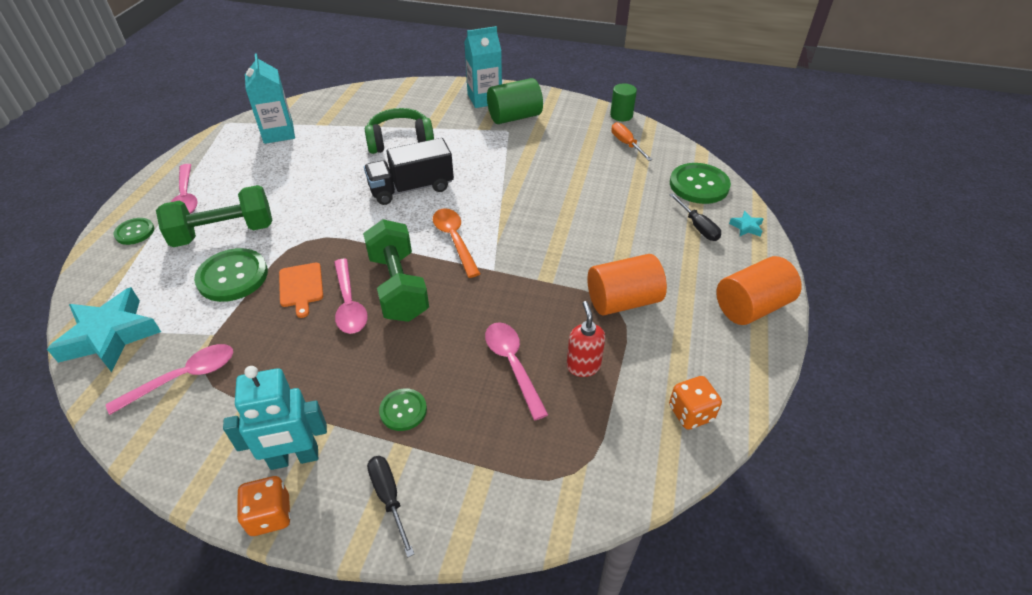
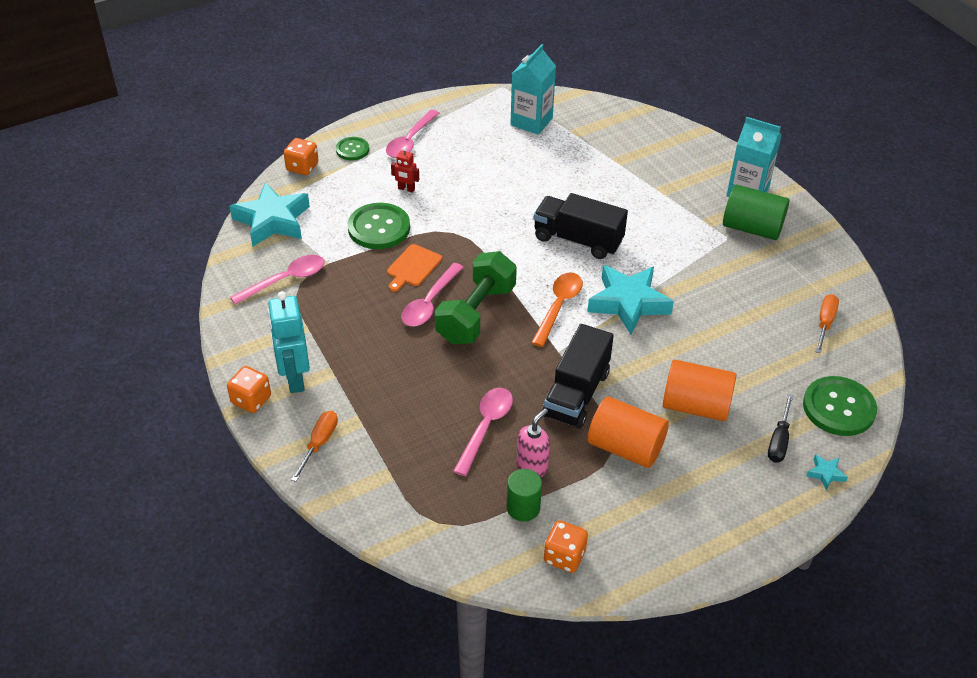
camera: 45 degrees right, 0 degrees up
(95, 273) = (302, 167): none -> orange dice
(184, 377) = (285, 280): pink spoon -> pink spoon turned 45 degrees counterclockwise
(224, 233) = (406, 189): green dumbbell -> red robot
(294, 458) = (294, 378): turquoise robot -> turquoise robot turned 45 degrees clockwise
(389, 497) = (319, 443): black screwdriver -> orange screwdriver
(400, 141) = (620, 189): green headphones -> none
(403, 410) = (383, 400): green button -> none
(499, 206) = (628, 303): none -> turquoise star
(544, 290) = (576, 394): none -> black truck
(583, 366) = (532, 467): red soap dispenser -> pink soap dispenser
(621, 115) = (863, 292): green cylinder -> green cylinder (523, 508)
(751, 307) = (725, 532): orange cylinder -> orange cylinder (695, 406)

